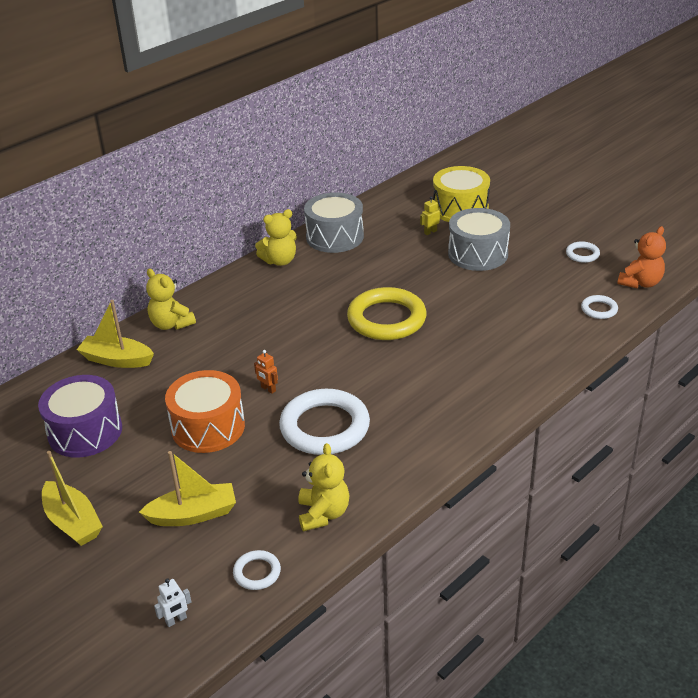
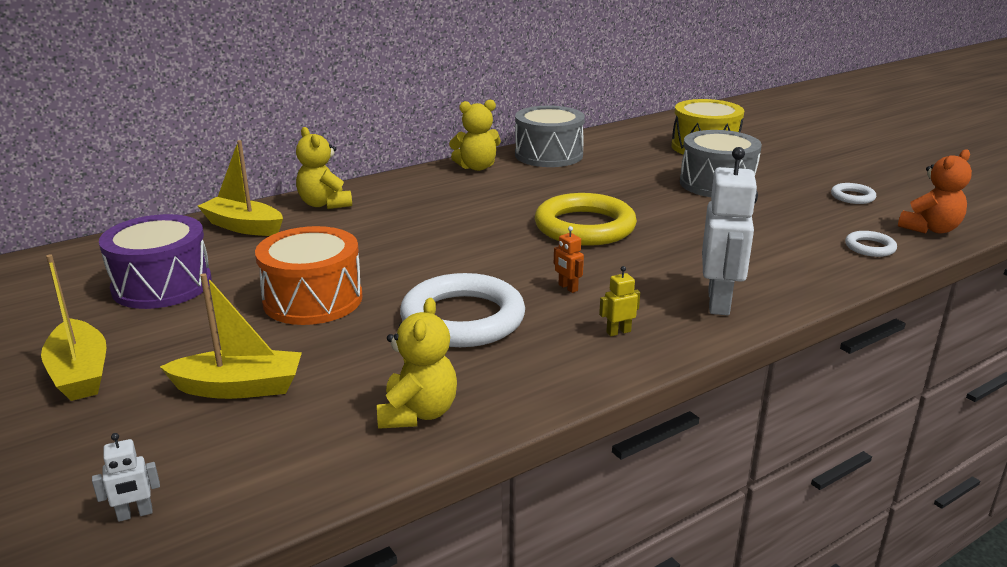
camera: 10 degrees right, 10 degrees down
(257, 572) = (287, 471): white ring -> none
(268, 389) = (407, 273): orange robot -> orange robot (567, 288)
(430, 232) = (663, 161): yellow robot -> yellow robot (618, 332)
(500, 382) = (719, 302): none -> white robot

